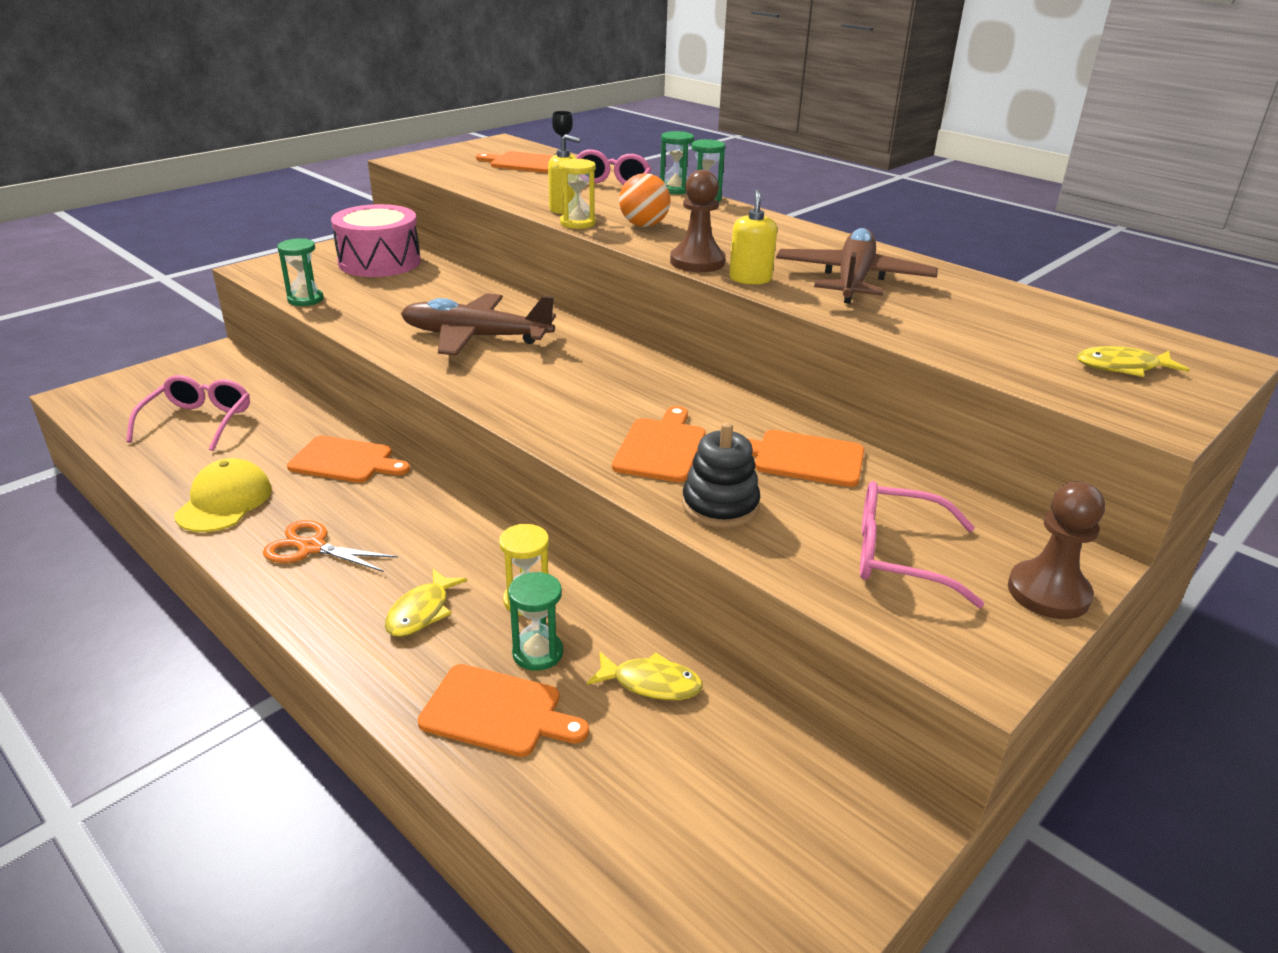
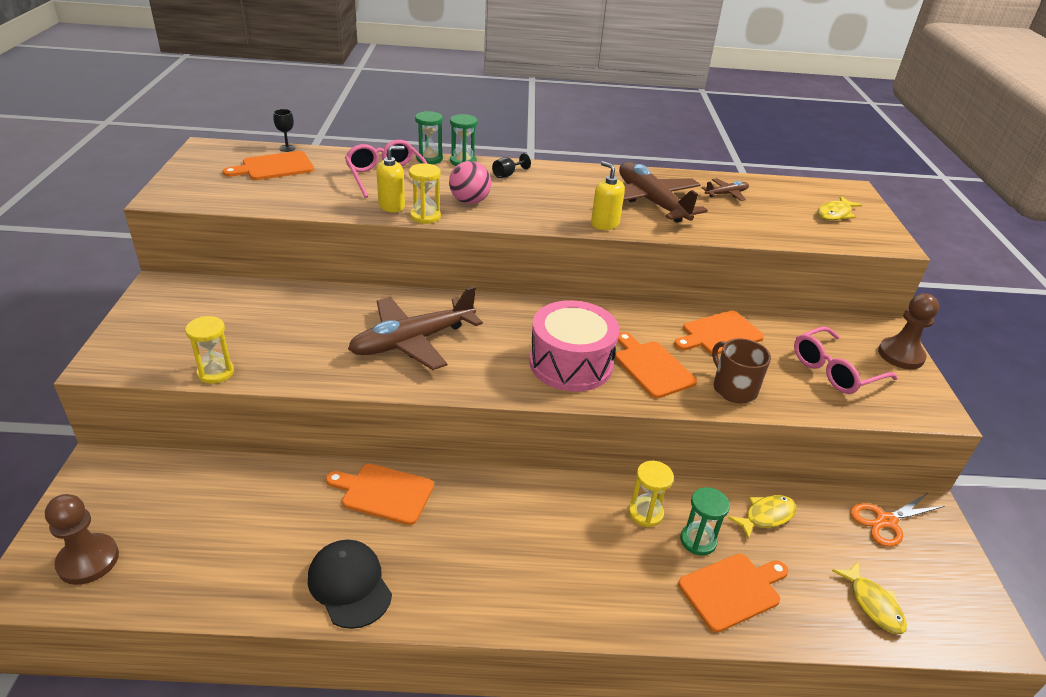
camera: 45 degrees left, 5 degrees up
(198, 421) = (202, 535): pink glasses -> none
(224, 501) = (349, 585): yellow cap -> black cap
(305, 299) = (216, 372): green hourglass -> yellow hourglass
(312, 548) = (473, 572): orange scissors -> orange scissors (886, 521)
(345, 461) = (384, 493): orange cutting board -> orange cutting board turned 135 degrees counterclockwise
(379, 262) = (212, 305): pink drum -> pink drum (571, 363)
(421, 612) = (606, 563): yellow fish -> yellow fish (873, 604)
(644, 225) = (469, 201): orange ball -> pink ball
(697, 262) = (555, 222): brown pawn -> brown pawn (88, 560)
(720, 506) = (733, 389): black stacking toy -> brown mug
(729, 218) = (507, 175): none -> black goblet
(981, 303) = (726, 194): none -> brown plane

